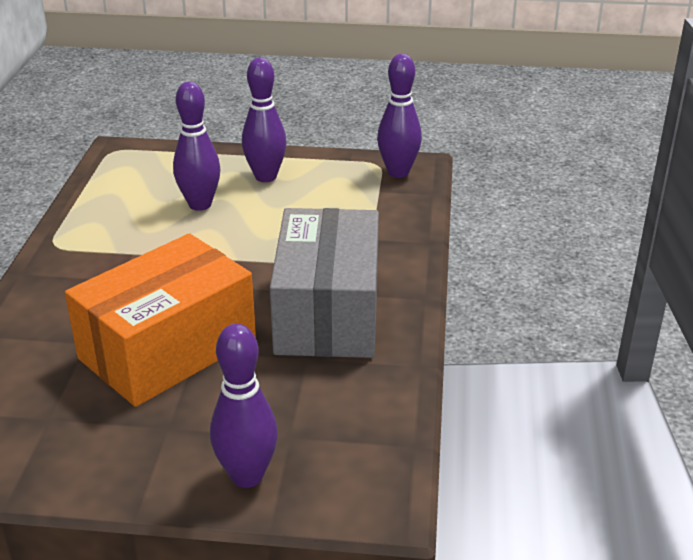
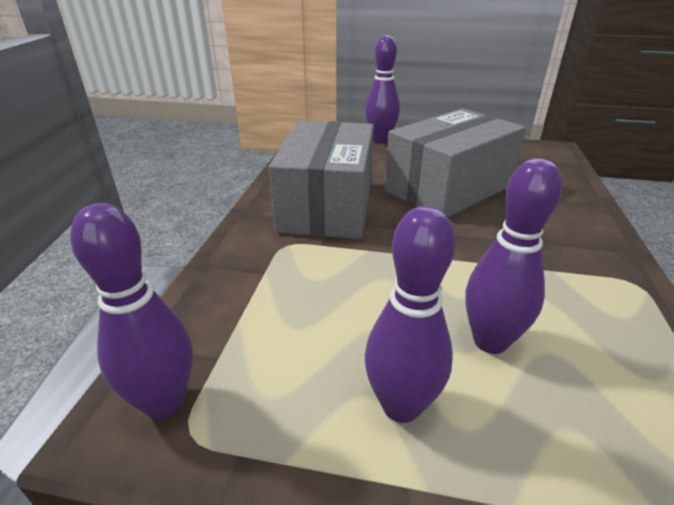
camera: 175 degrees left, 0 degrees up
(167, 349) = (448, 188): orange box -> grey box

